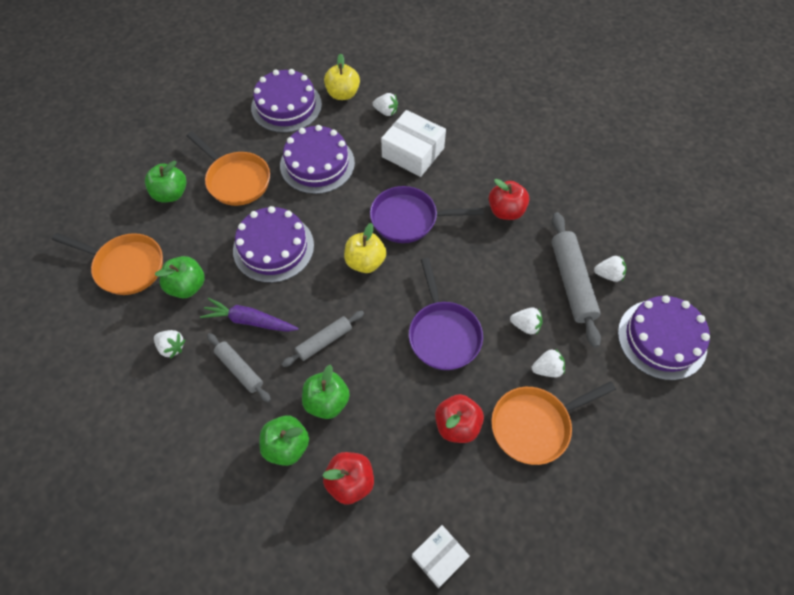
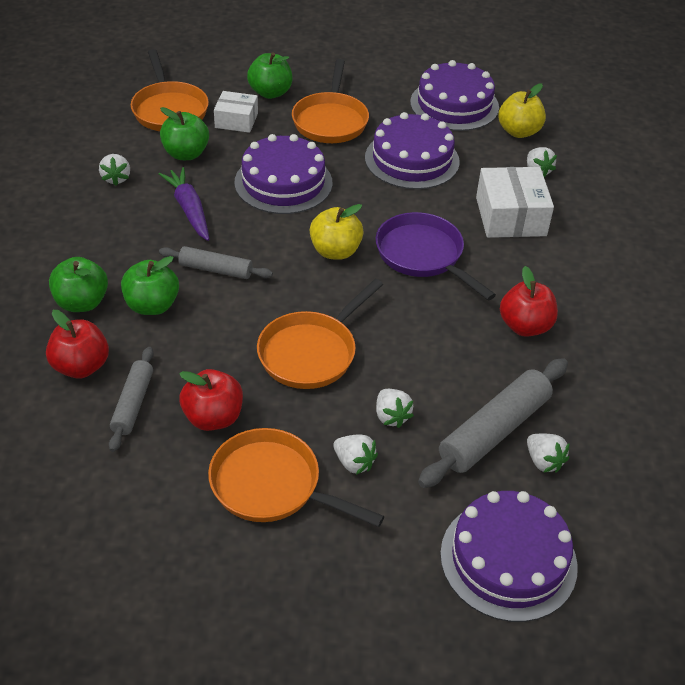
camera: 50 degrees right, 15 degrees down
(239, 369) = (133, 231): grey rolling pin -> grey rolling pin (133, 404)
(439, 557) = (52, 477): white box -> white box (236, 120)
(443, 334) = (311, 352): purple pan -> orange pan

